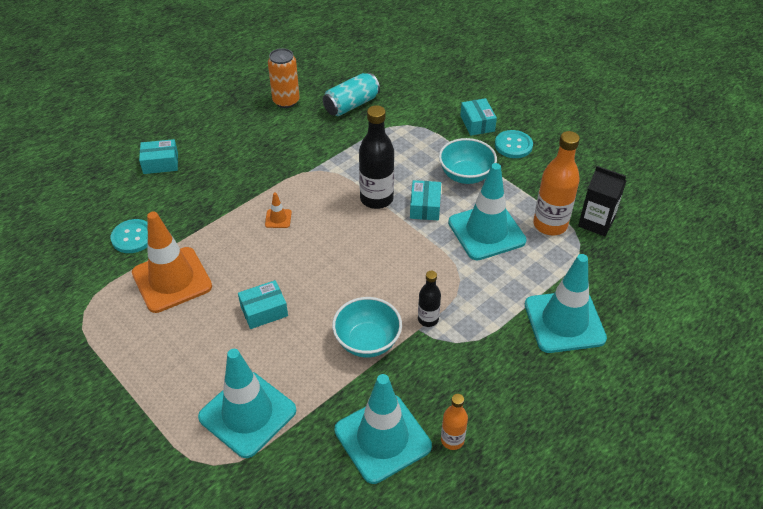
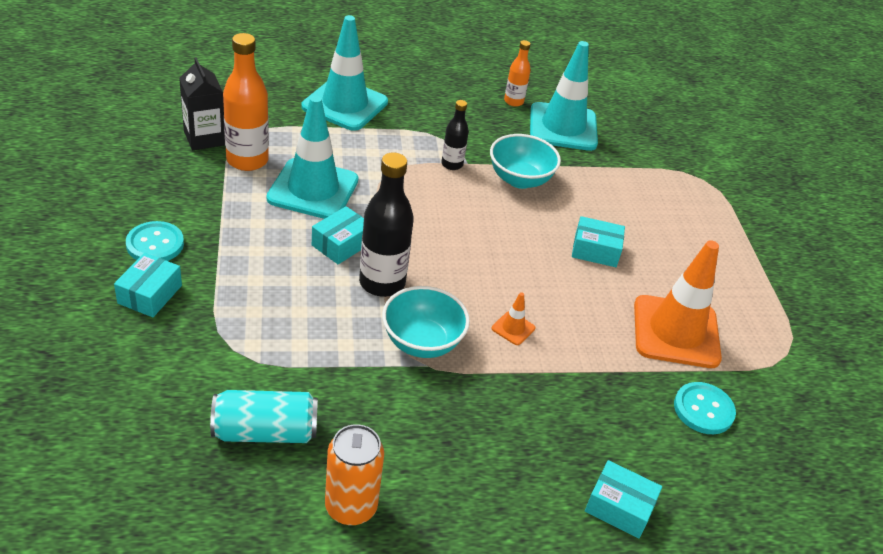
camera: 150 degrees left, 5 degrees down
(247, 414) = (658, 192): turquoise traffic cone -> none
(465, 175) = (255, 247): turquoise bowl -> turquoise bowl (422, 342)

